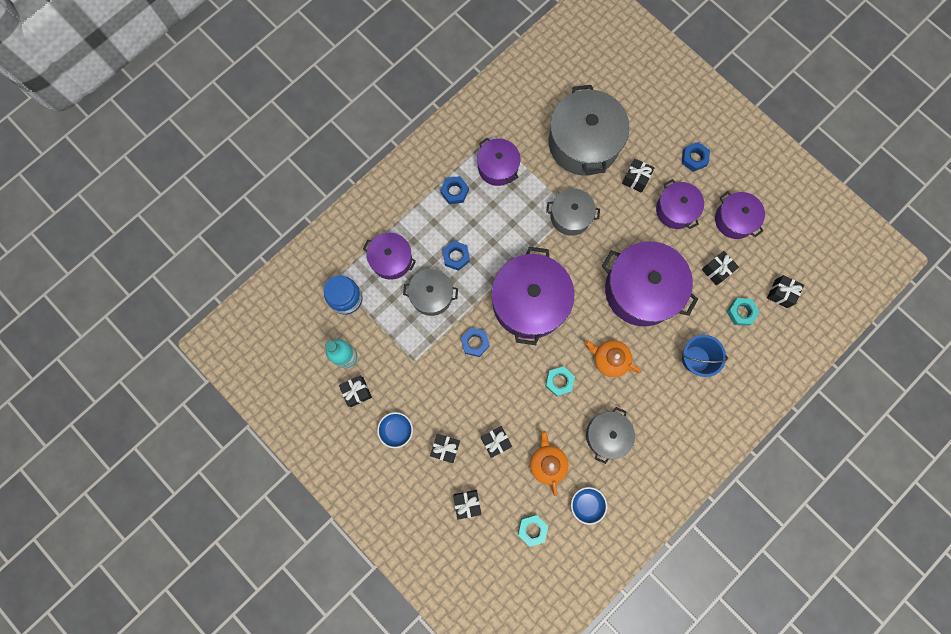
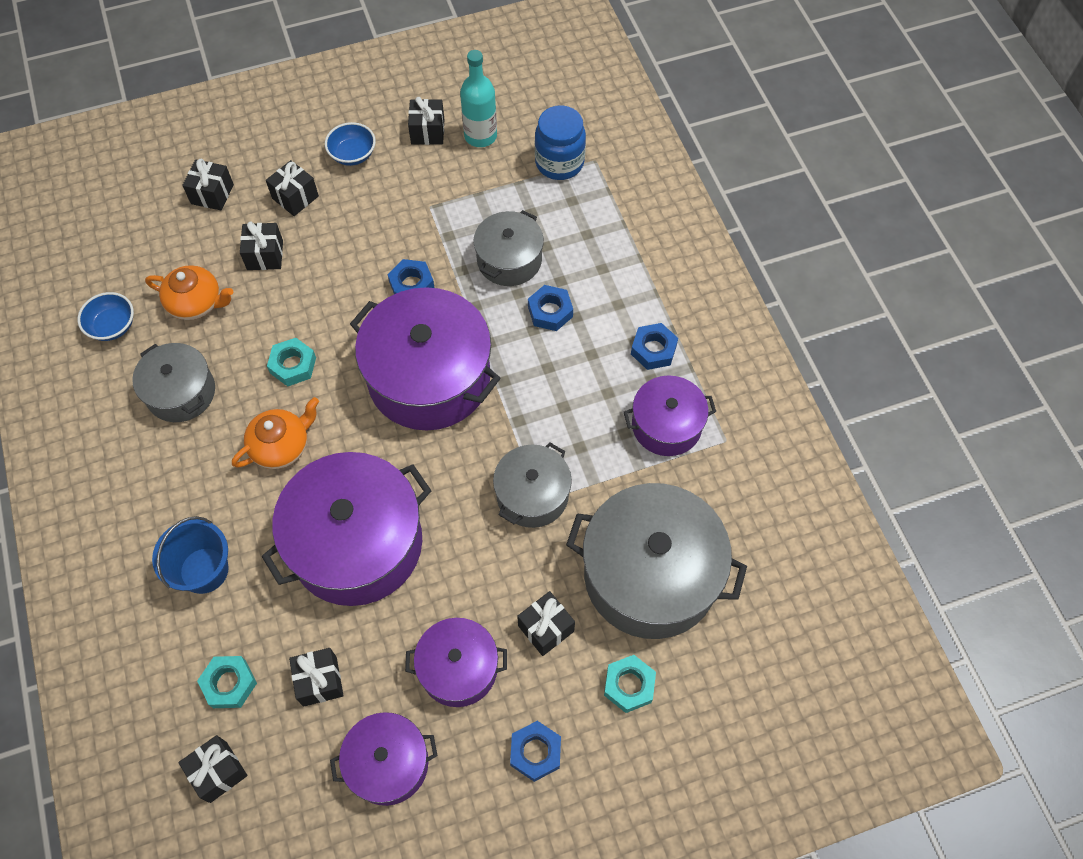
camera: 115 degrees right, 15 degrees down
(391, 259) = (588, 232): purple pot -> none
(532, 529) = (129, 251): turquoise nut -> turquoise nut (629, 685)

